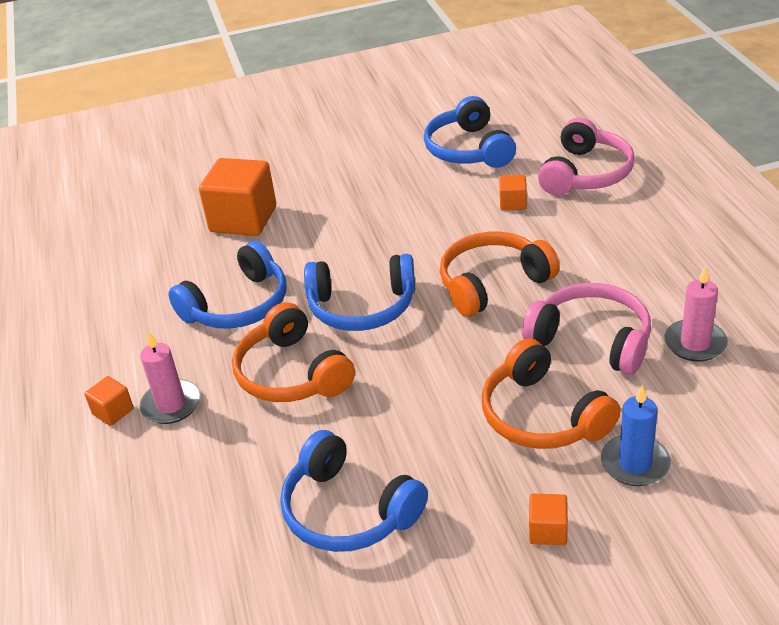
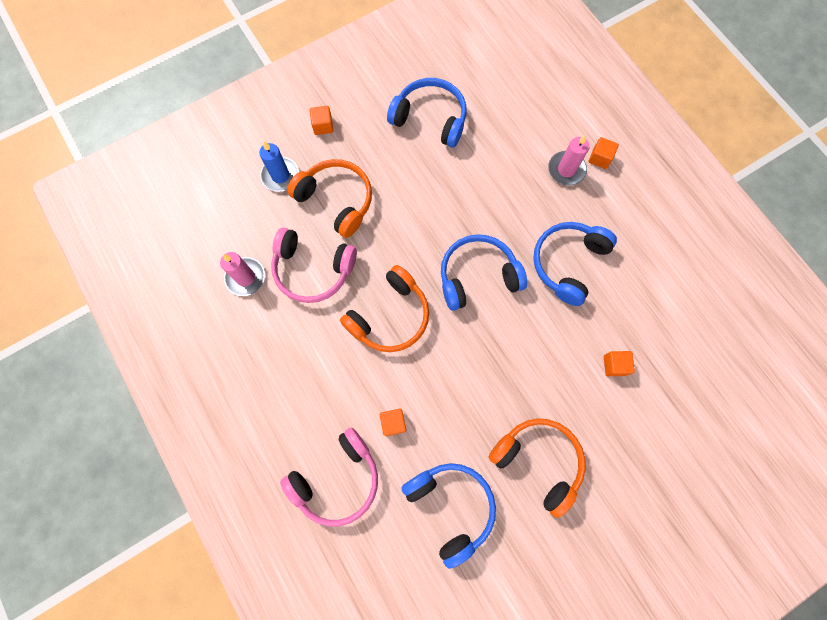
camera: 160 degrees right, 35 degrees up
(243, 219) = (614, 365): orange cube -> orange cube, size x0.46
(292, 373) = (501, 207): orange headphones -> orange headphones (538, 461)
(585, 173) = (337, 479): pink headphones -> pink headphones turned 135 degrees counterclockwise

